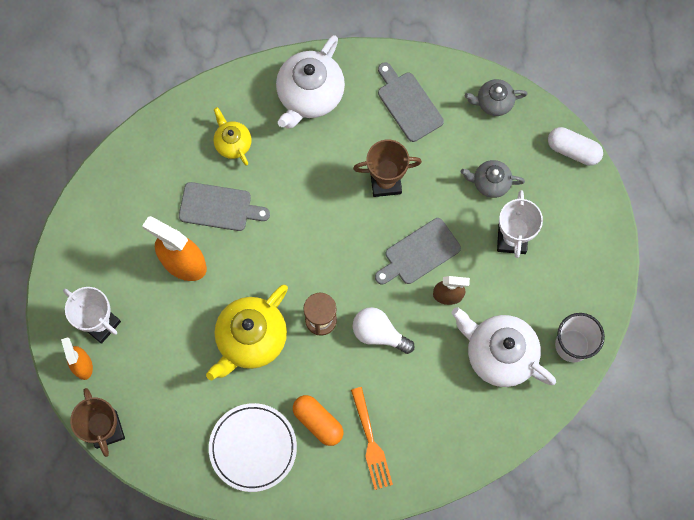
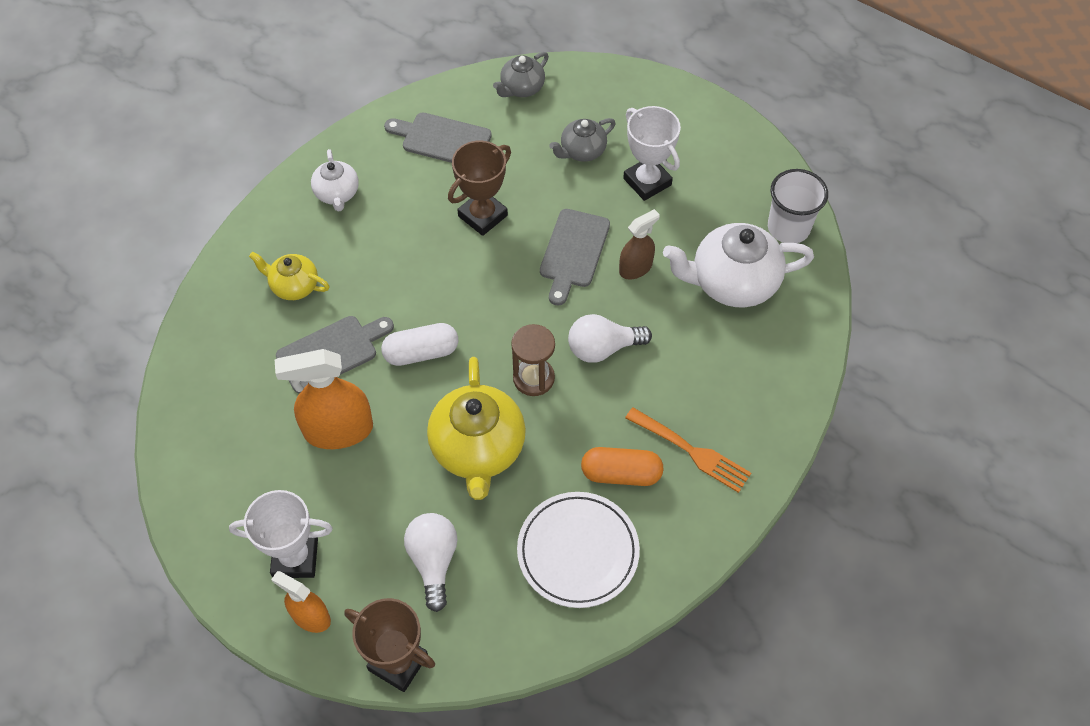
camera: 40 degrees left, 15 degrees down
(171, 387) = (433, 561): none -> white light bulb
(310, 95) = (337, 194): white teapot -> white teapot, size x0.55
(573, 150) = (630, 79): white capsule -> white capsule (421, 353)

